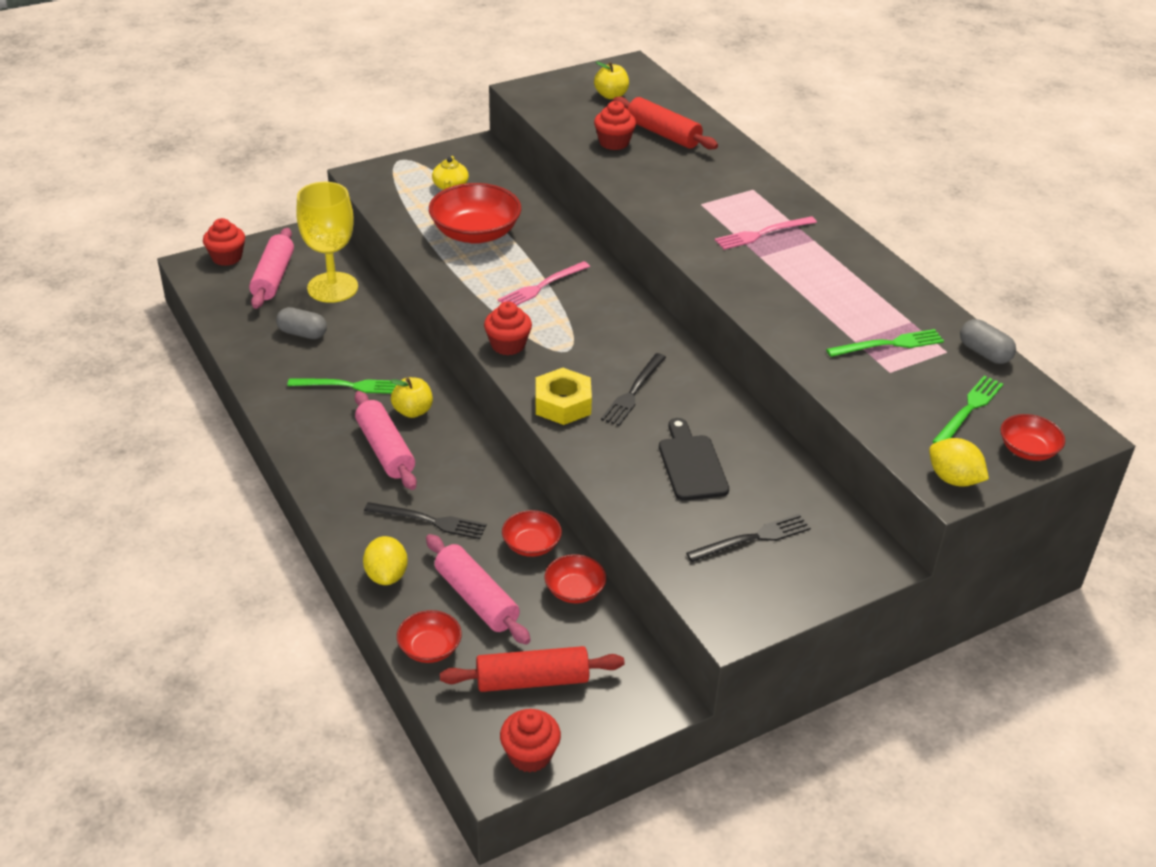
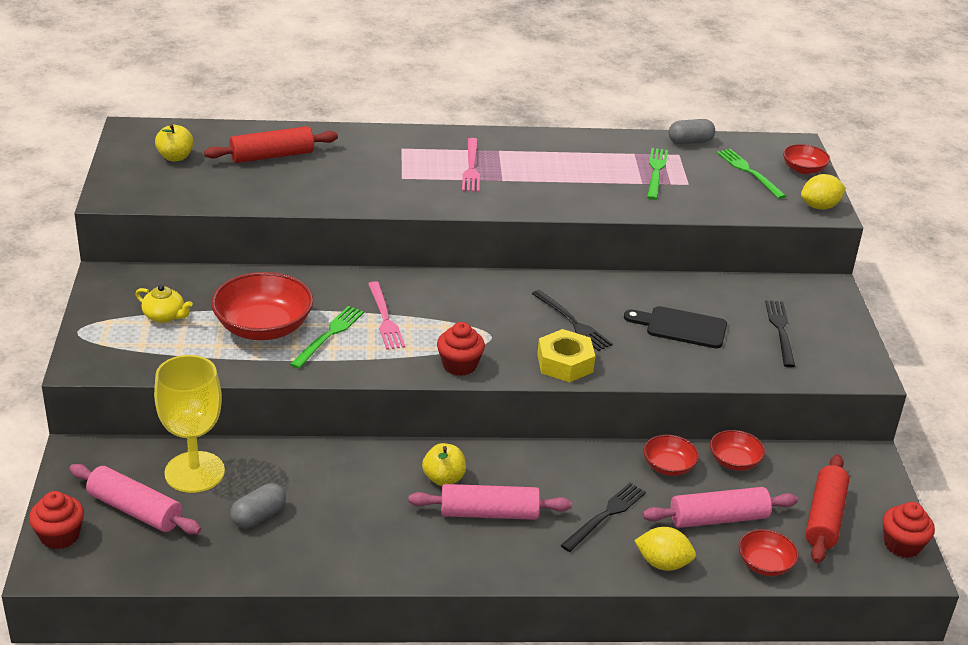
camera: 65 degrees left, 5 degrees down
(349, 386) = (373, 509): green fork -> green fork (329, 335)
(614, 142) = (261, 183): red cupcake -> none

